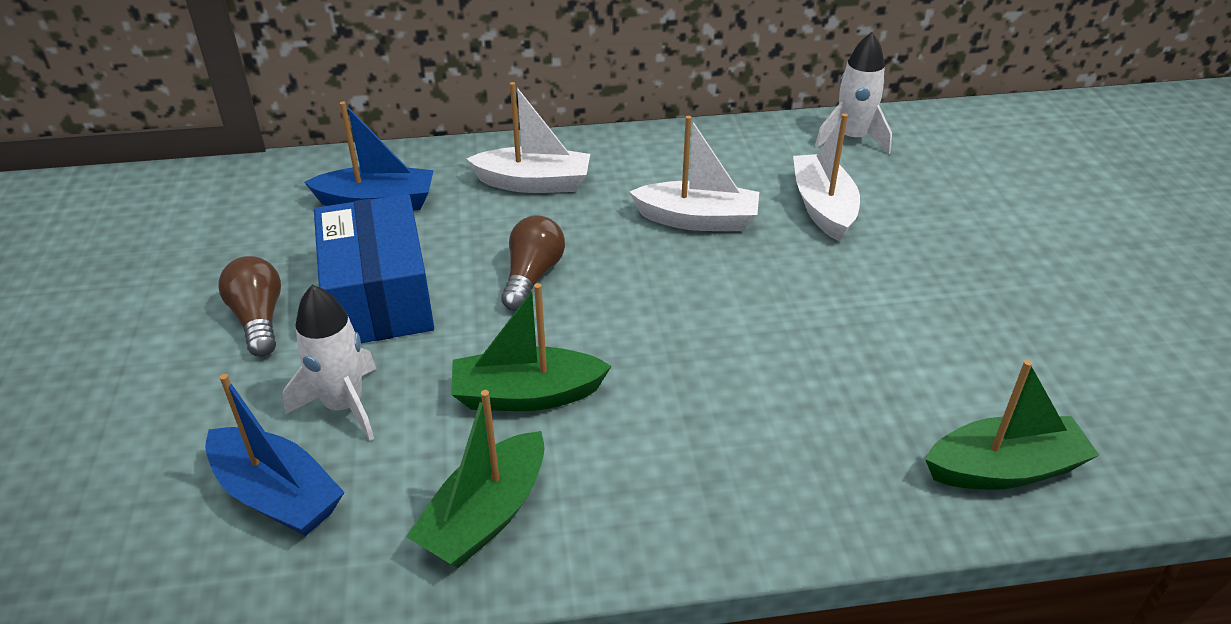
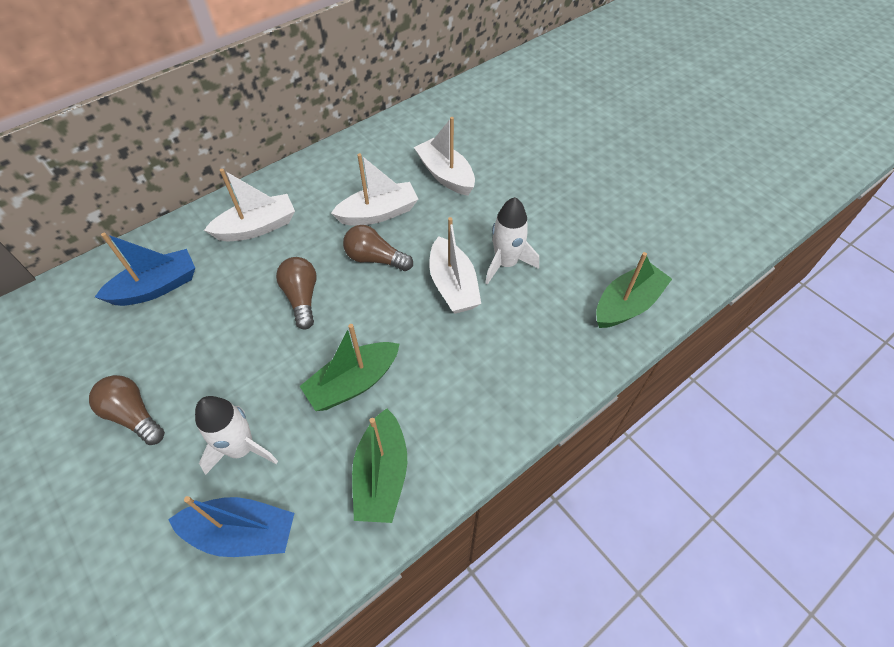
camera: 30 degrees left, 15 degrees up
(379, 296) = (209, 358): blue box -> none
(656, 268) = (375, 259): none -> brown light bulb
(741, 338) = (453, 285): none -> white boat
(852, 139) = (434, 118): white rocket -> white rocket (506, 263)

